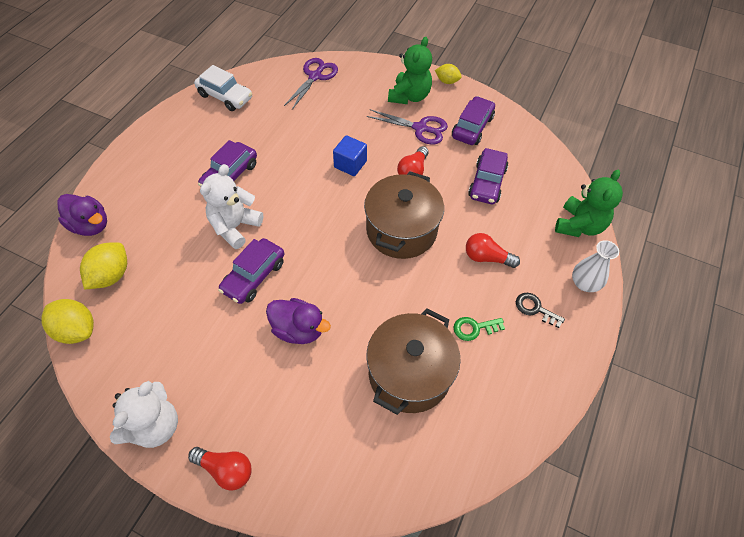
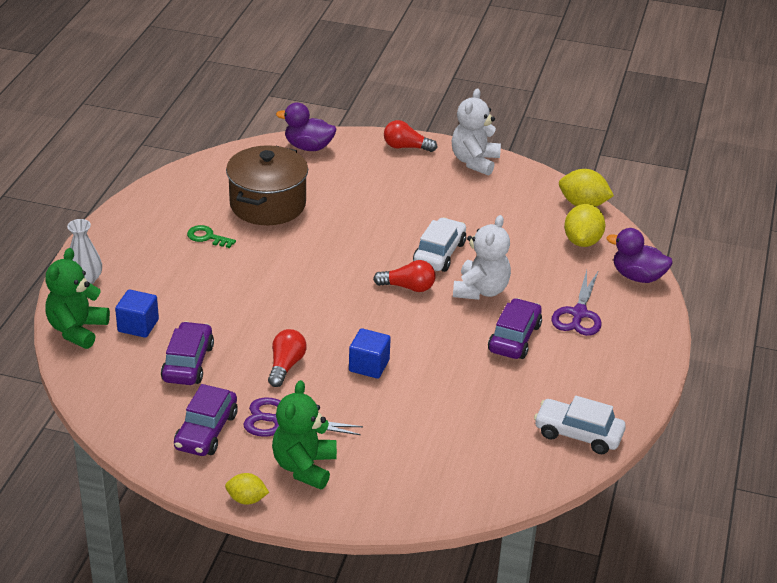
camera: 170 degrees right, 20 degrees down
(254, 276) = (439, 253): purple car -> white car
(298, 329) = (379, 222): purple duck -> purple duck (308, 147)
(315, 76) = (459, 481): purple scissors -> purple scissors (579, 313)
(401, 230) = (291, 305): brown pot -> none
(474, 328) = (207, 237): green key -> green key turned 135 degrees counterclockwise
(486, 257) = (192, 290): red light bulb -> red light bulb (408, 287)
(529, 224) = (138, 326): none -> blue cube
(535, 309) = (143, 256): black key -> none

